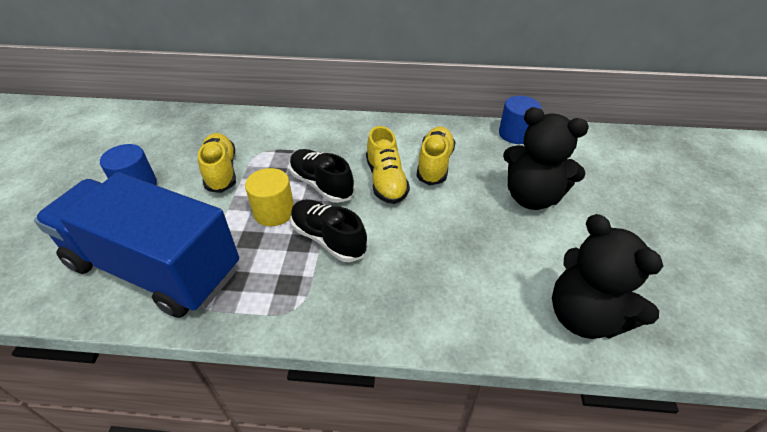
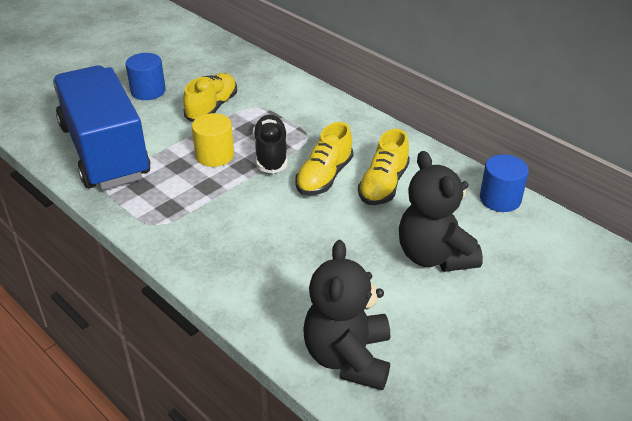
camera: 40 degrees right, 5 degrees down
(328, 239) = (229, 194): black shoe -> none
(435, 164) = (383, 185): yellow shoe -> yellow shoe turned 150 degrees clockwise

